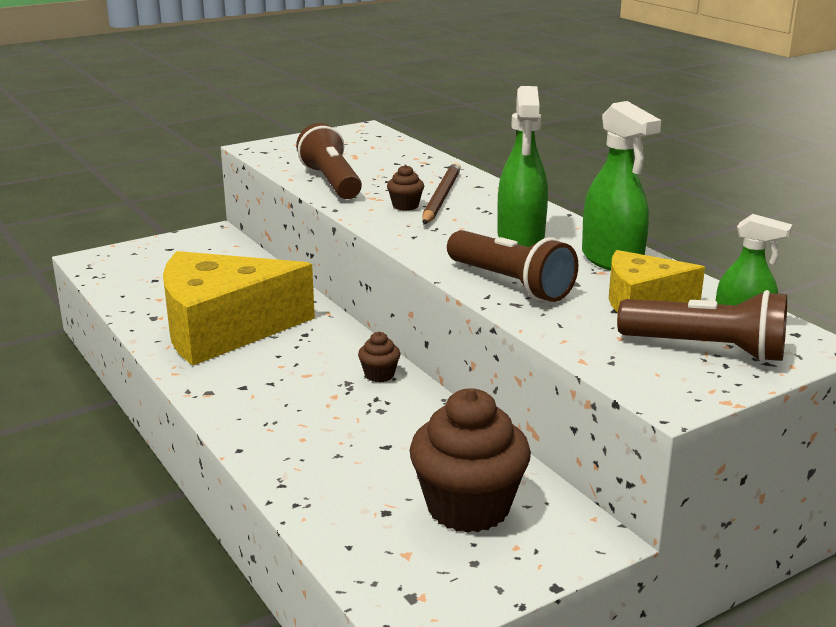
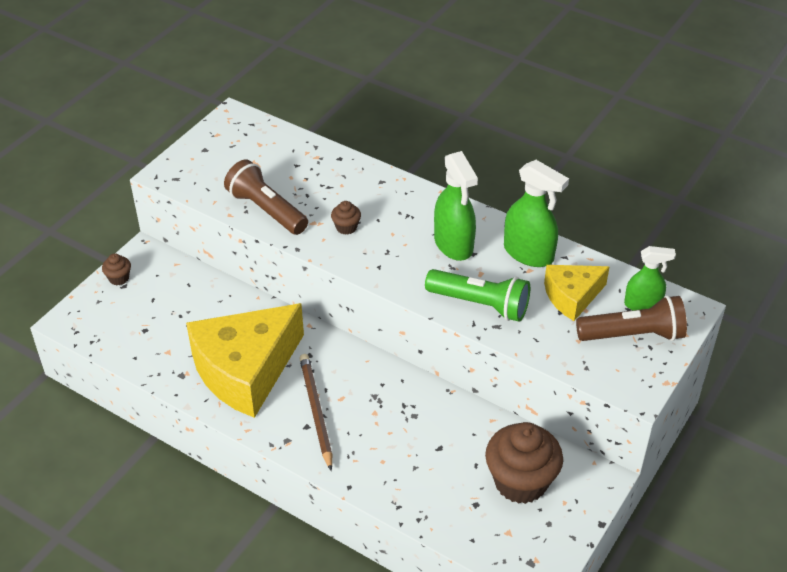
camera: 25 degrees left, 20 degrees up
(379, 375) = (391, 381): brown cupcake -> brown cupcake (119, 278)
(441, 197) = (364, 207): brown pencil -> brown pencil (316, 411)
(511, 284) = (480, 304): brown flashlight -> green flashlight

